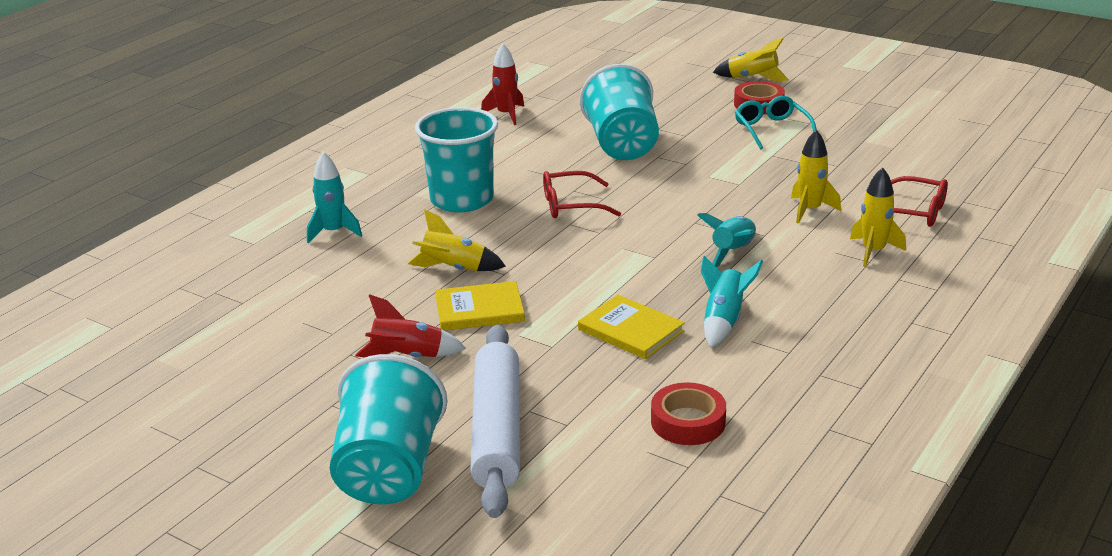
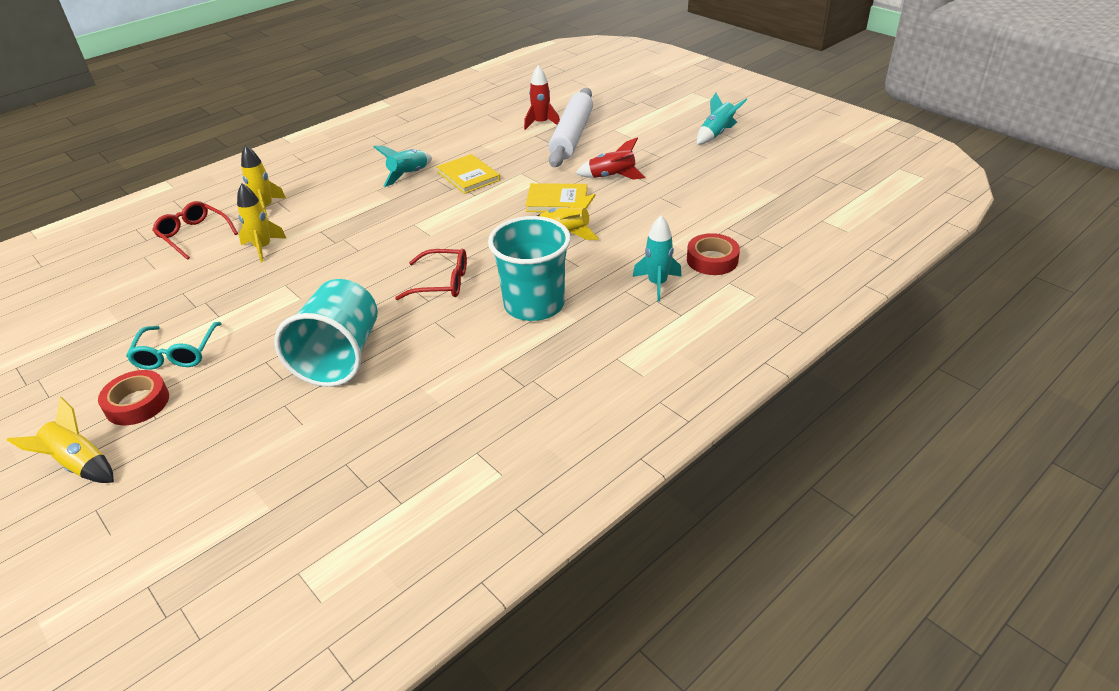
camera: 165 degrees left, 10 degrees up
(389, 471) = (632, 126): turquoise cup -> none
(506, 115) = (429, 443): red rocket -> red rocket (541, 123)
(688, 422) = (473, 130): red tape -> red tape (712, 260)
(733, 252) = (357, 220): turquoise rocket -> turquoise rocket (716, 134)

